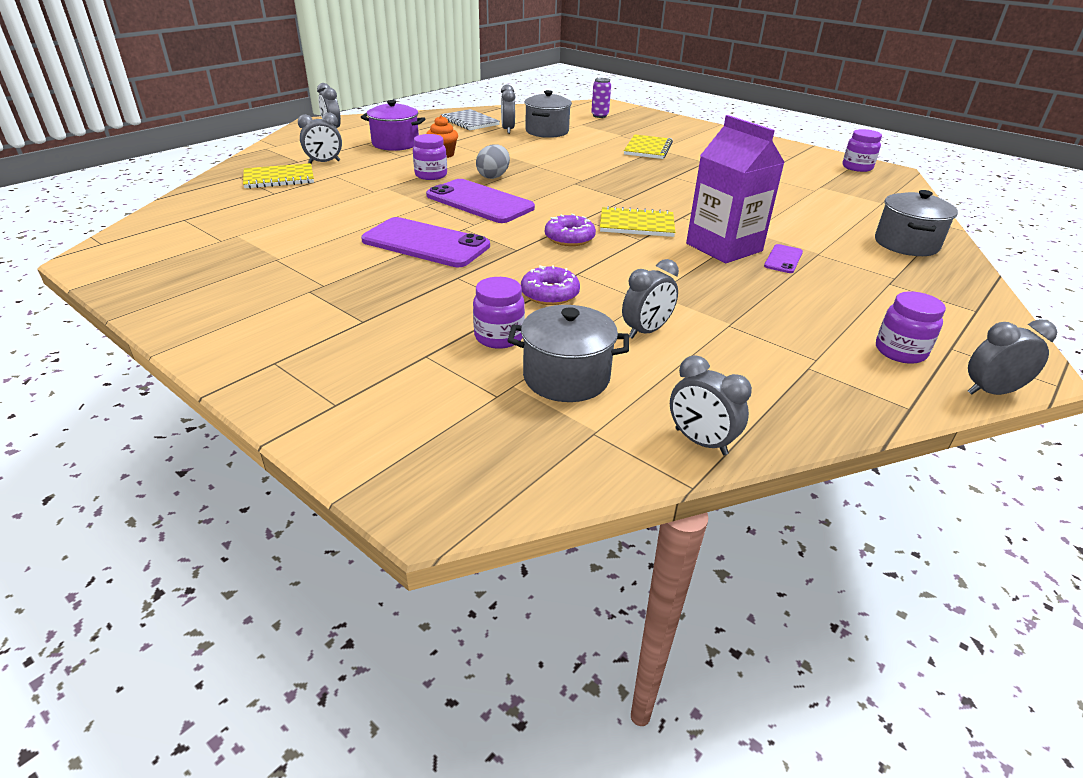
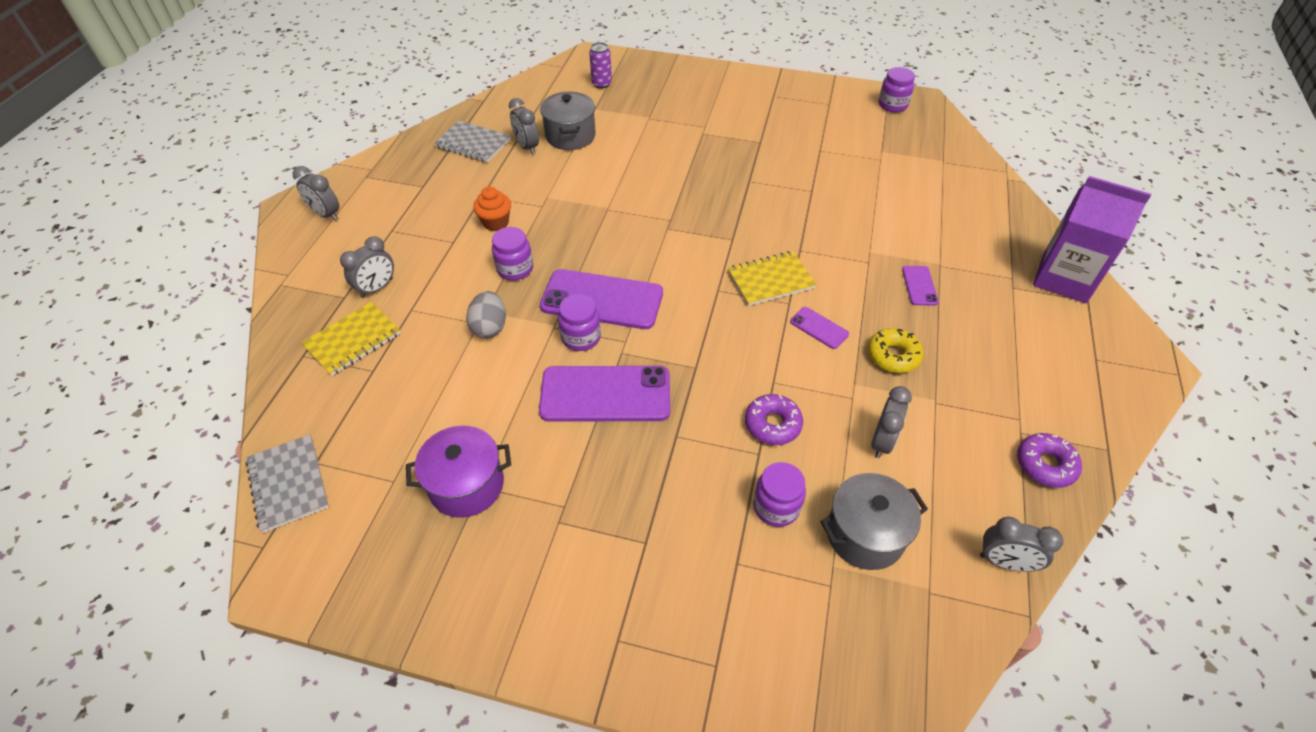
camera: 25 degrees left, 15 degrees up
(155, 223) = (288, 484): none -> grey notebook
(395, 144) = (426, 220): purple pot -> purple pot (466, 485)
(493, 176) = (580, 246): grey egg -> grey egg (490, 327)
(569, 238) = (728, 328): purple donut -> purple donut (1045, 465)
(648, 149) = (692, 136): yellow notebook -> none
(654, 257) = (819, 328): none -> purple phone
(712, 289) = (893, 356): none -> yellow donut
(724, 247) = (864, 287): purple carton -> purple carton (1064, 278)
(900, 351) = (1067, 380): purple jar -> purple jar (581, 337)
(906, 244) = (995, 222): grey pot -> none
(991, 392) = (1145, 403): grey clock -> none

